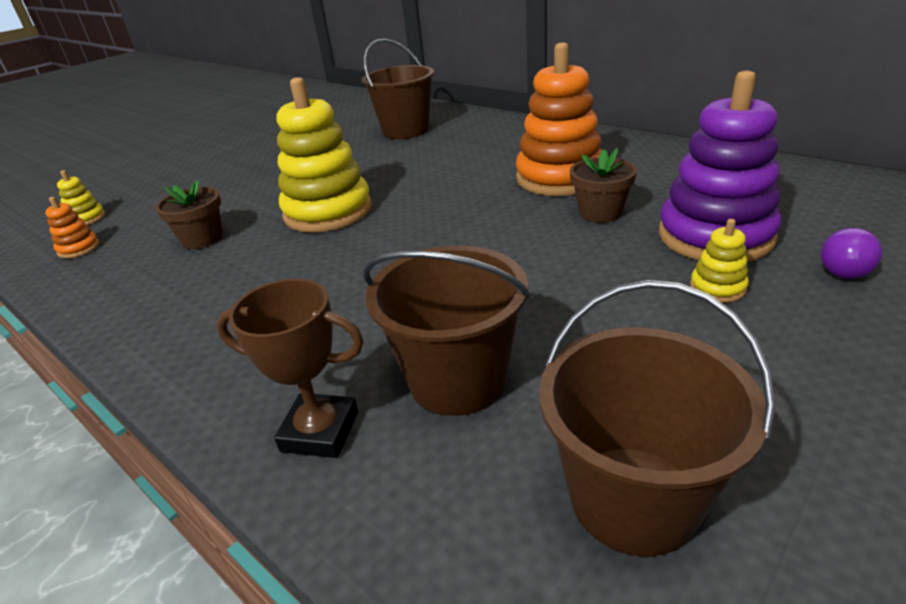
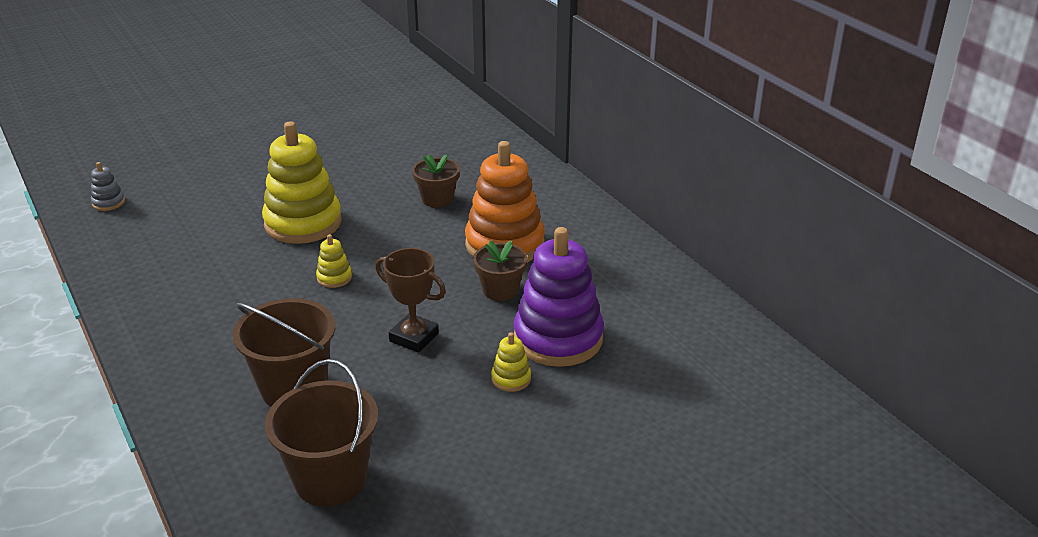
camera: 15 degrees right, 0 degrees up
(79, 248) = (108, 202): orange stacking toy -> grey stacking toy
(87, 218) = (123, 171): yellow stacking toy -> yellow stacking toy (334, 277)
(202, 239) = (198, 221): brown flower pot -> brown flower pot (437, 199)
(320, 431) = (197, 393): brown trophy -> brown trophy (414, 337)
(405, 130) = (429, 144): brown bucket -> none
(843, 268) = (611, 392): purple light bulb -> none

